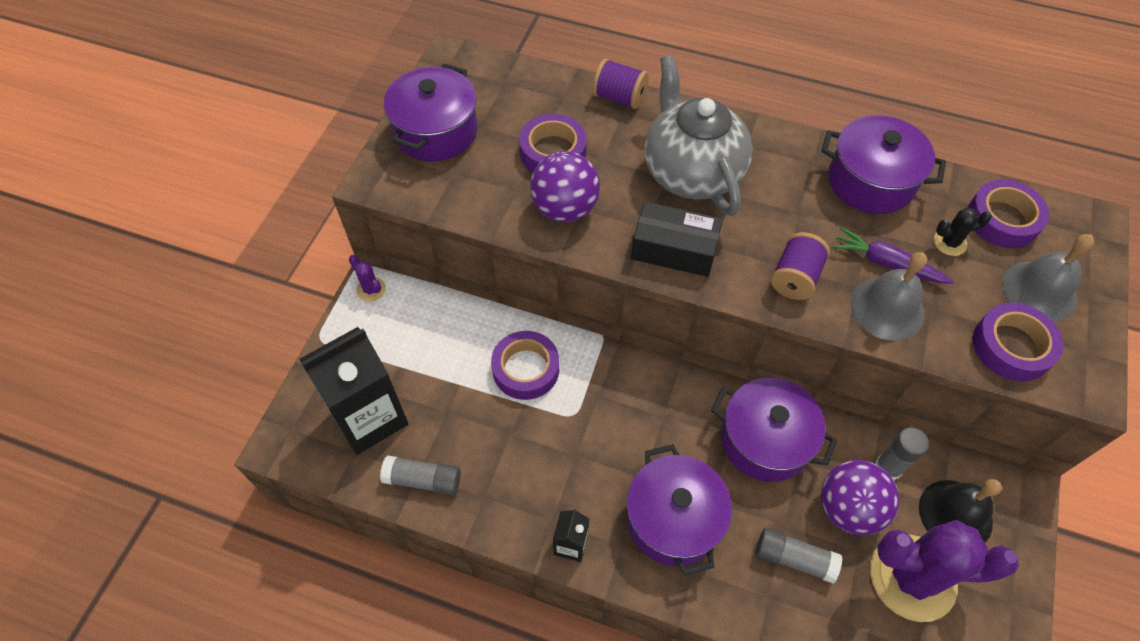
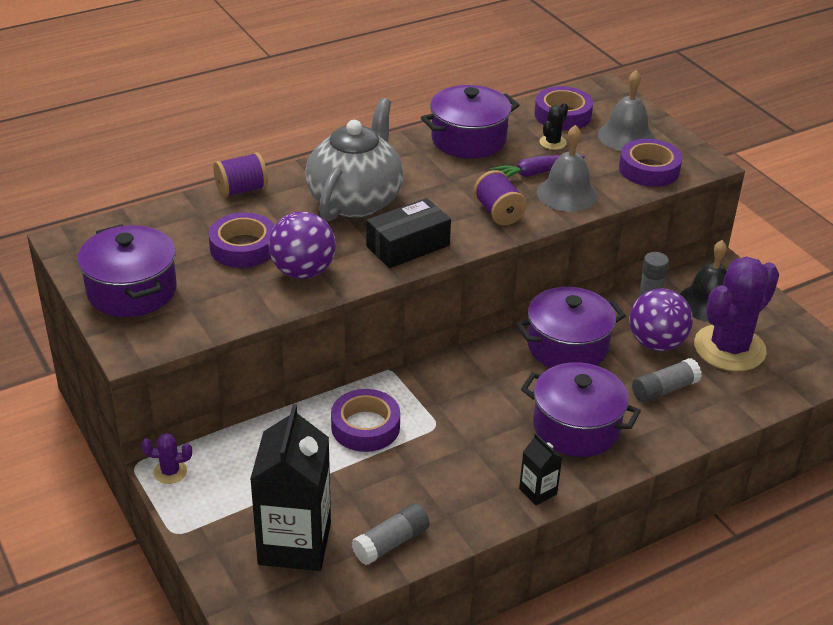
camera: 50 degrees left, 20 degrees down
(691, 172) = (355, 200): grey teapot -> grey teapot turned 90 degrees clockwise

